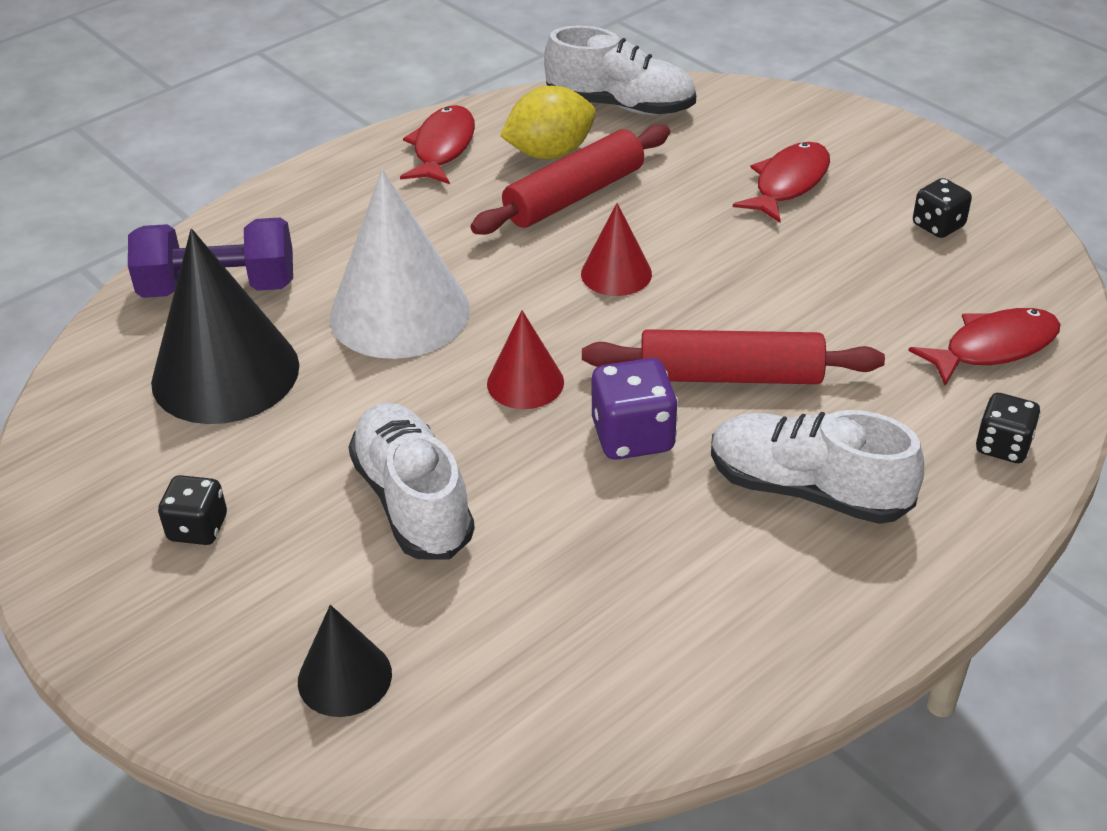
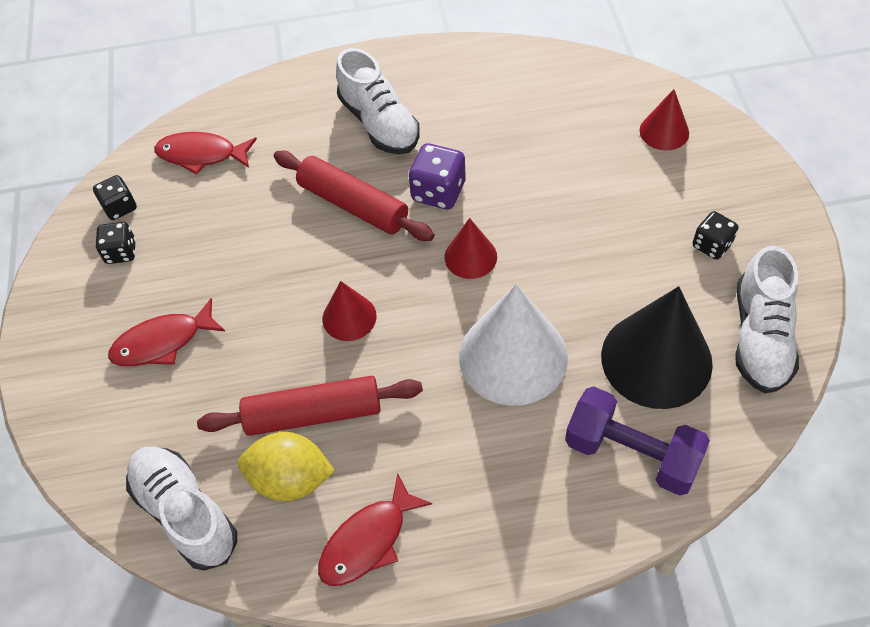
camera: 145 degrees left, 15 degrees up
(344, 677) = (664, 131): black cone -> red cone
(413, 501) = (582, 208): white shoe -> white shoe (760, 337)
(1002, 446) = (266, 102): black dice -> black dice (120, 207)

